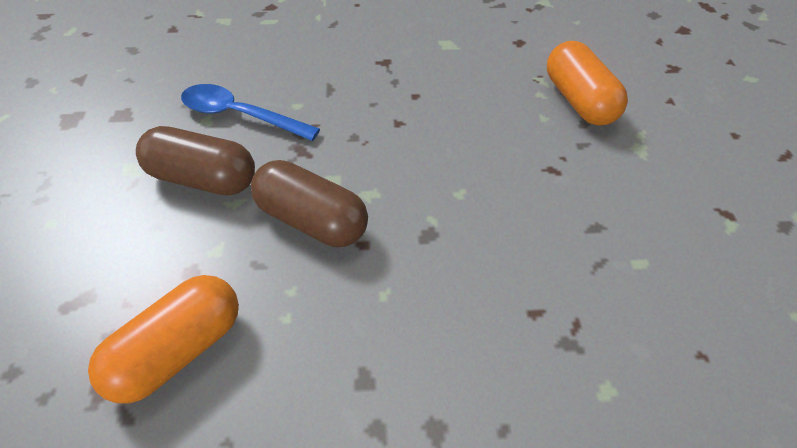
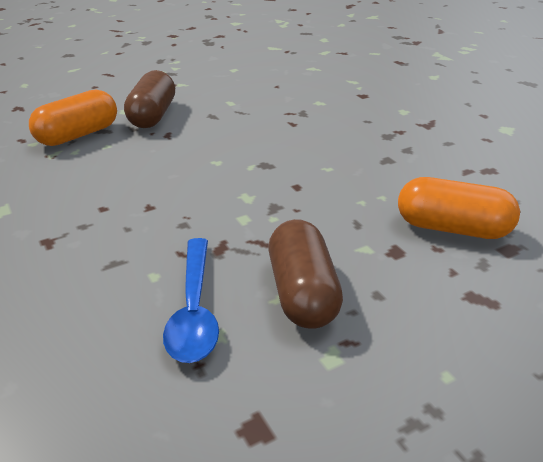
camera: 115 degrees left, 15 degrees down
(311, 221) = (296, 213): brown capsule -> brown capsule (152, 116)

